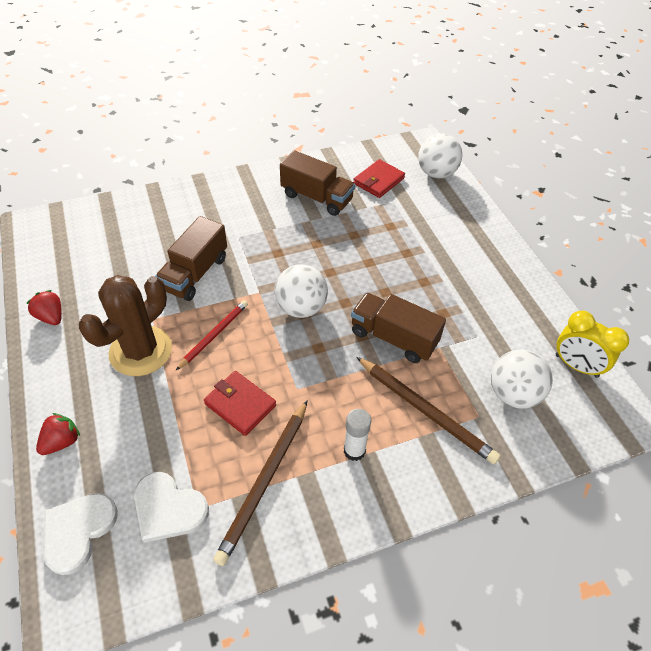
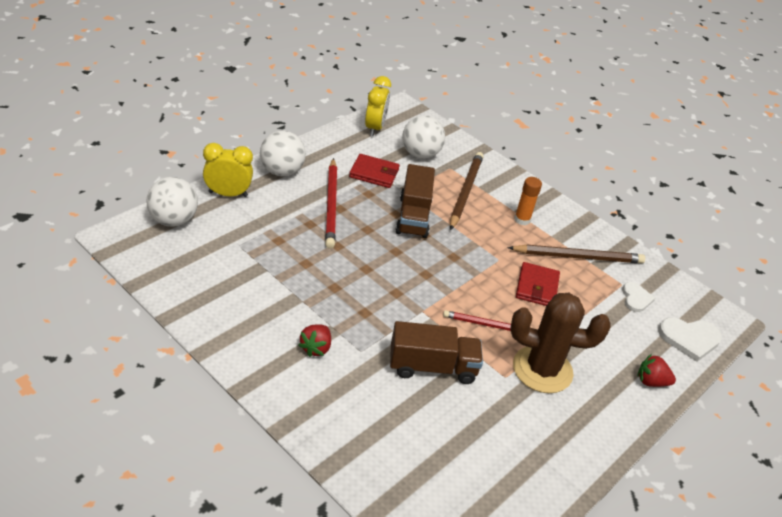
camera: 120 degrees left, 10 degrees down
(51, 317) = (563, 462): red strawberry -> red strawberry (316, 348)
(168, 508) = (636, 298): white heart -> white heart, size x0.64
(301, 308) = (421, 277): white ball -> white ball (281, 171)
(317, 198) = (263, 304): brown truck -> none
(354, 450) = (522, 220): white glue stick -> orange glue stick
(378, 181) = (208, 261): red wallet -> red wallet (374, 173)
(431, 277) = (331, 205): none -> red pencil
(465, 211) = (228, 194): none -> yellow clock

